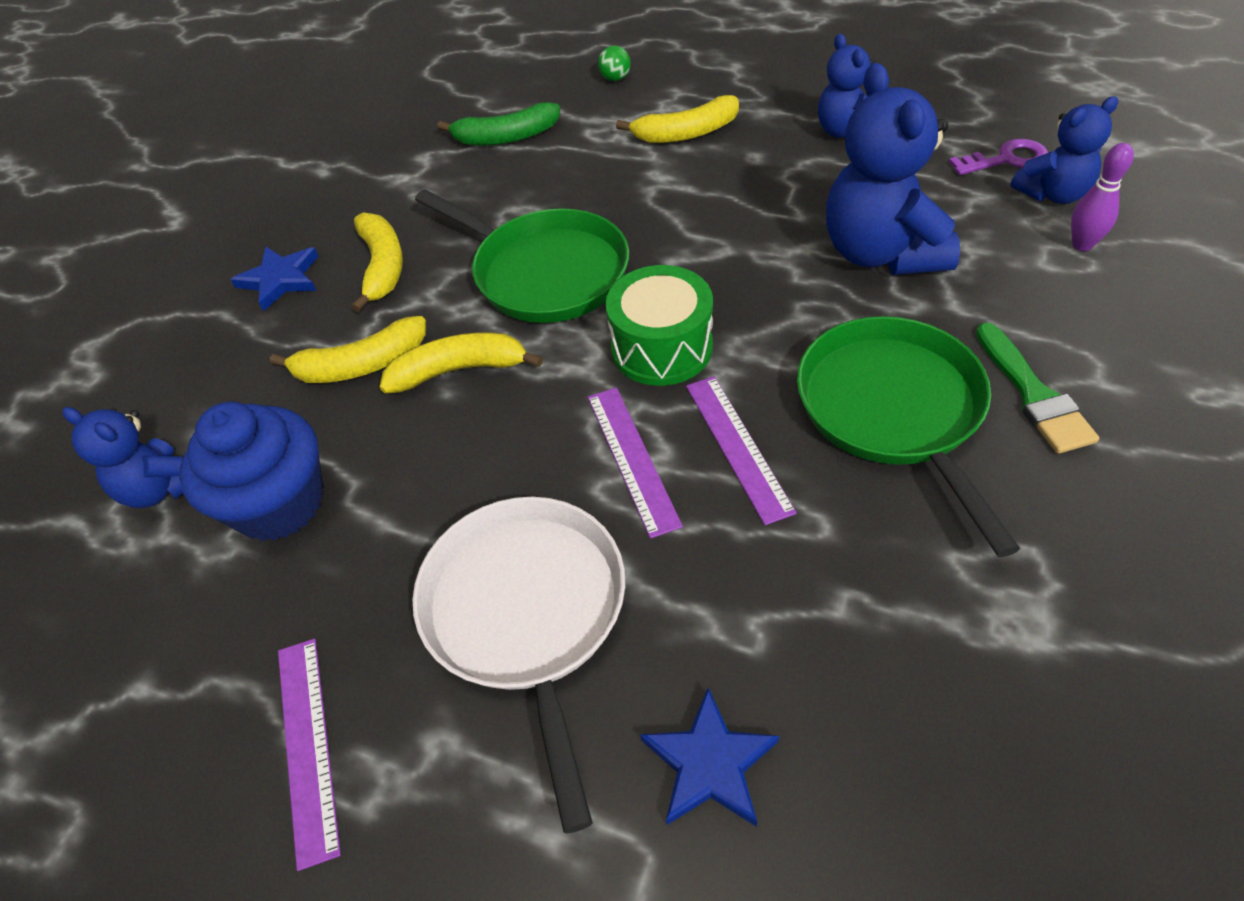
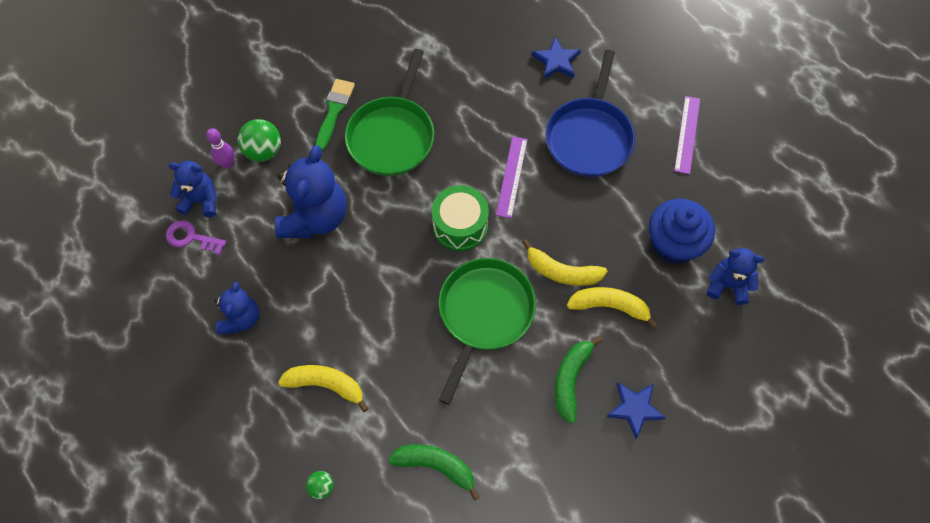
camera: 155 degrees left, 15 degrees up
(162, 487) = (727, 285): blue teddy bear -> blue teddy bear turned 45 degrees counterclockwise
(382, 266) = (571, 380): yellow banana -> green banana
(527, 613) = (589, 137): white pan -> blue pan
(545, 272) = (484, 313): green pan -> green pan turned 45 degrees clockwise
(738, 446) = (465, 157): purple ruler -> none
(1058, 284) = (263, 151): none -> green ball

